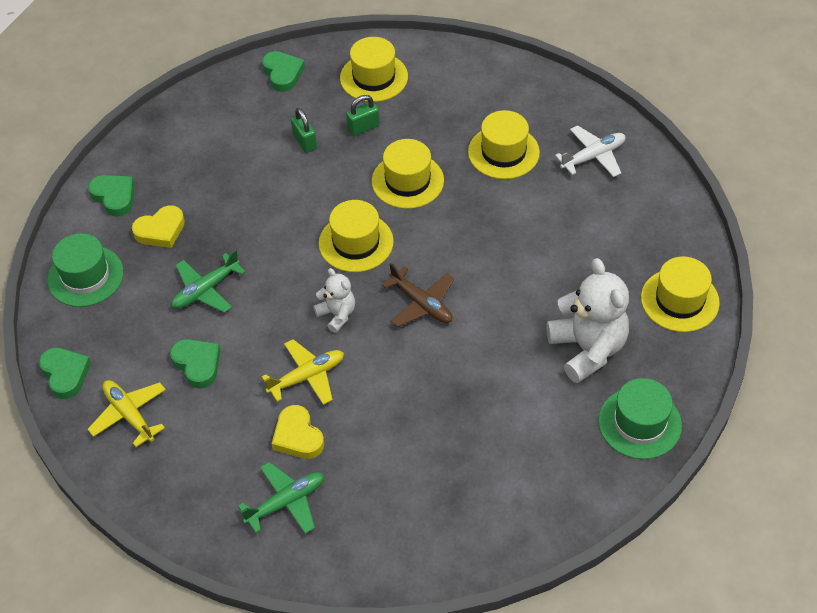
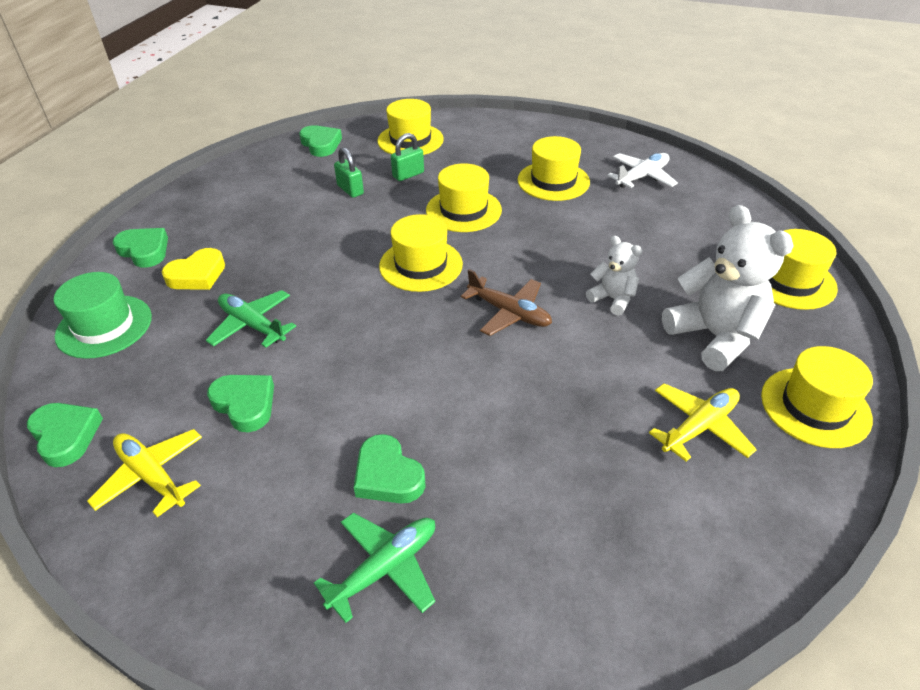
camera: 10 degrees left, 10 degrees down
(206, 290) = (252, 325): green plane -> green plane turned 90 degrees clockwise
(297, 436) = (387, 475): yellow heart -> green heart
(307, 377) = (388, 403): yellow plane -> yellow plane (699, 427)
(337, 314) = (413, 333): white teddy bear -> white teddy bear (612, 299)
(639, 423) = (815, 407): green hat -> yellow hat

